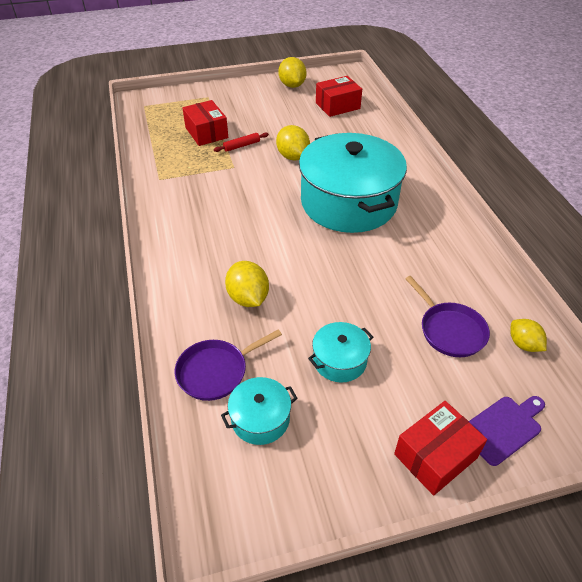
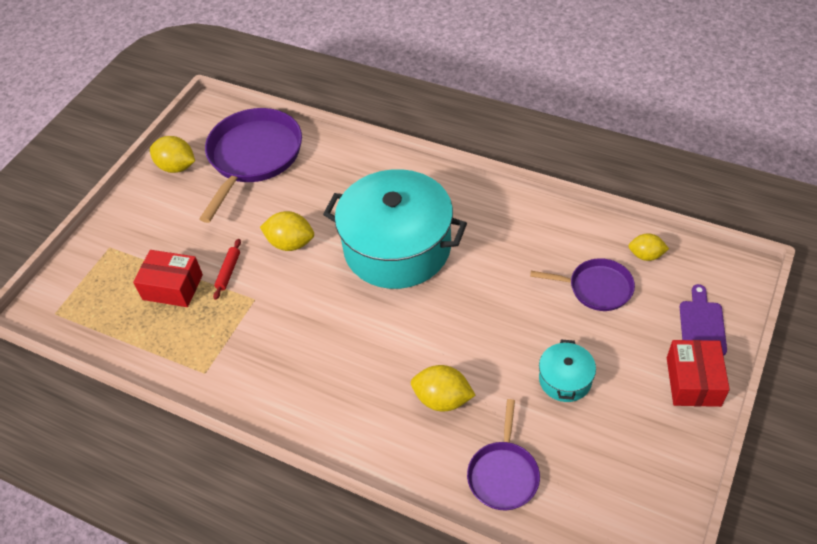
camera: 45 degrees left, 5 degrees up
(260, 419) = (576, 472): turquoise pot -> none
(337, 106) = (253, 157): red box -> purple pan

